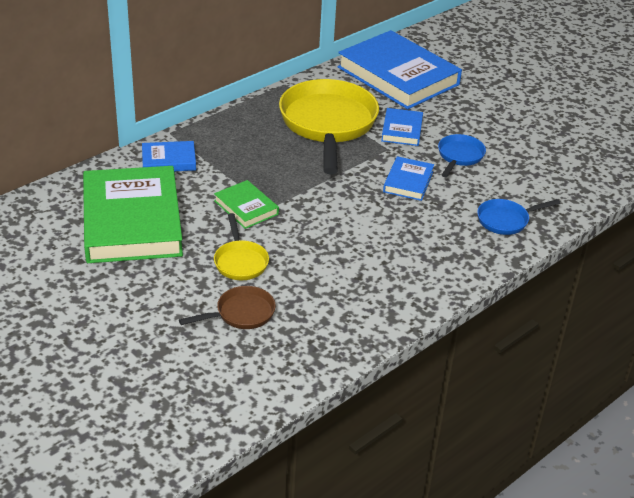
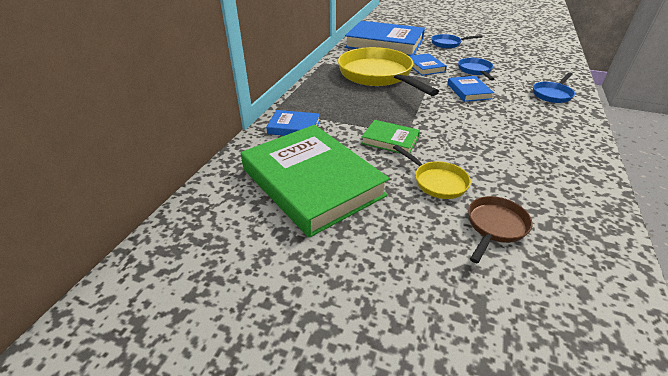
camera: 25 degrees left, 0 degrees up
(169, 160) = (294, 127): blue book -> blue book turned 45 degrees clockwise
(485, 103) = (448, 44): none -> blue pan

